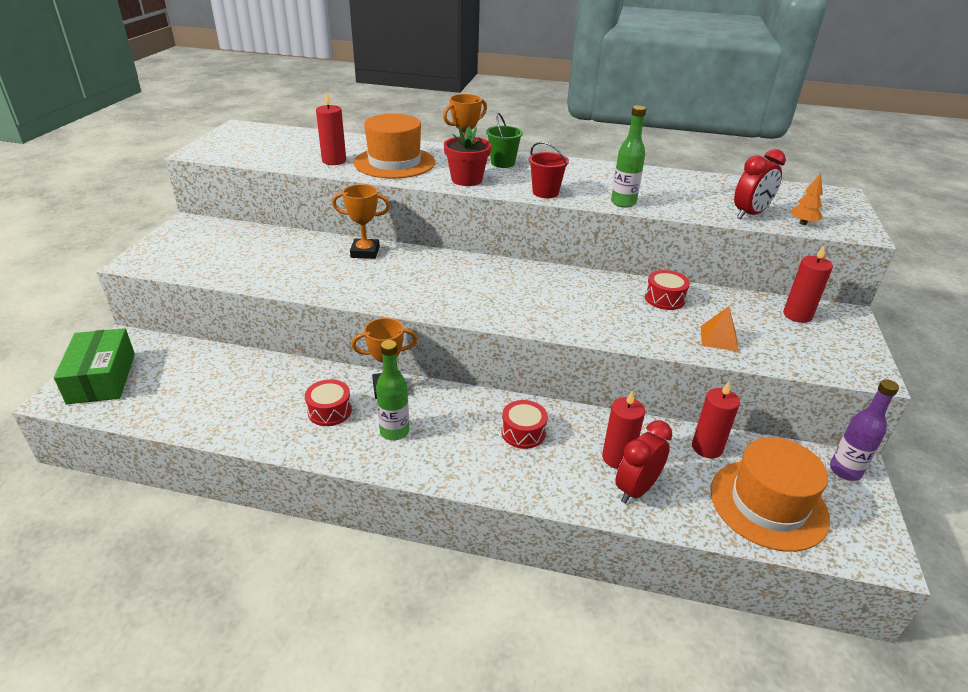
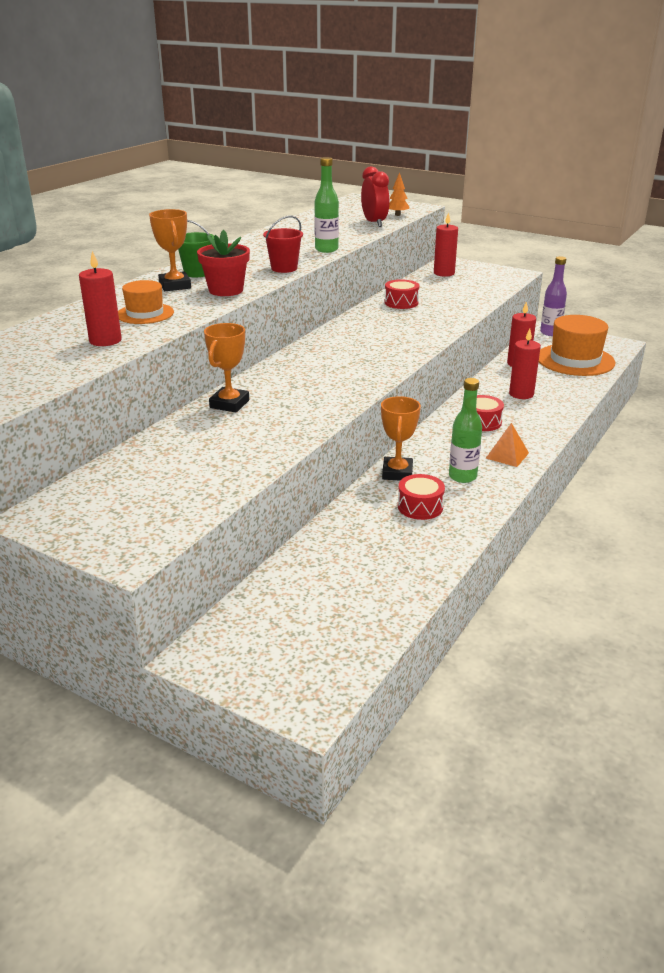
camera: 70 degrees left, 5 degrees down
(102, 378) = (284, 669): green box -> none
(394, 162) = (145, 314): orange hat -> orange hat, size x0.57
(636, 489) = (554, 395): red clock -> none
(718, 338) = (462, 299): orange pyramid -> orange pyramid (507, 455)

